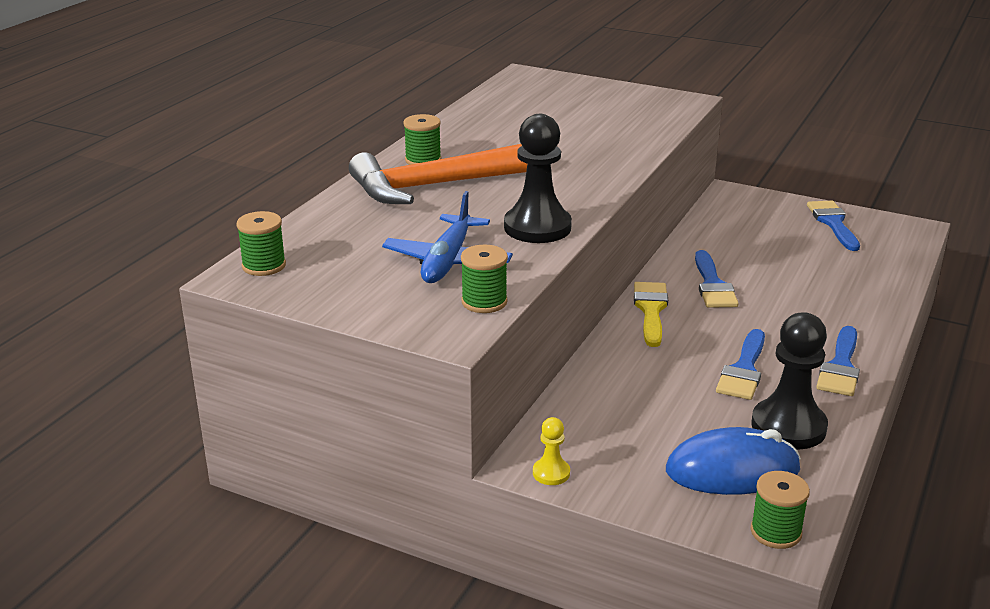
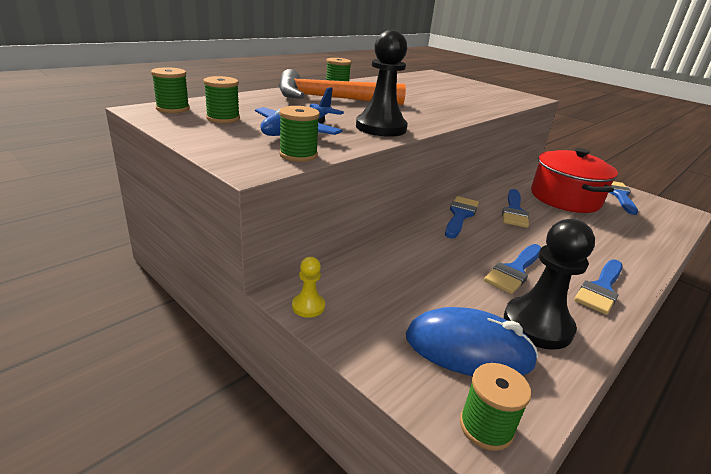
camera: 15 degrees right, 0 degrees up
(343, 266) = (223, 118): none -> green spool
(651, 310) = (460, 215): yellow brush -> blue brush
(767, 246) = (565, 198): none -> red pot

